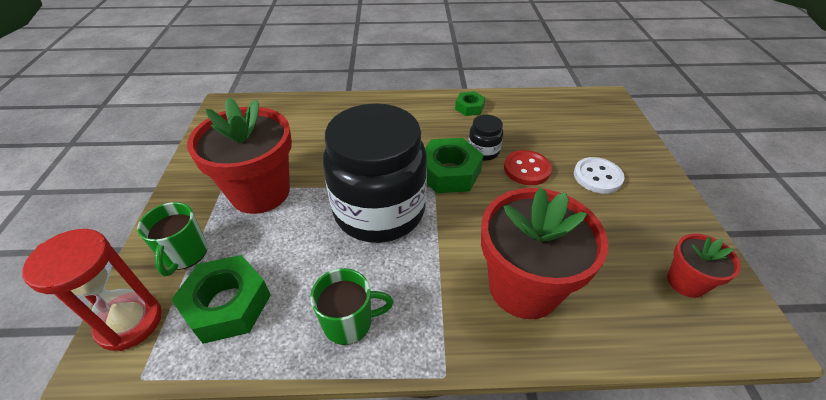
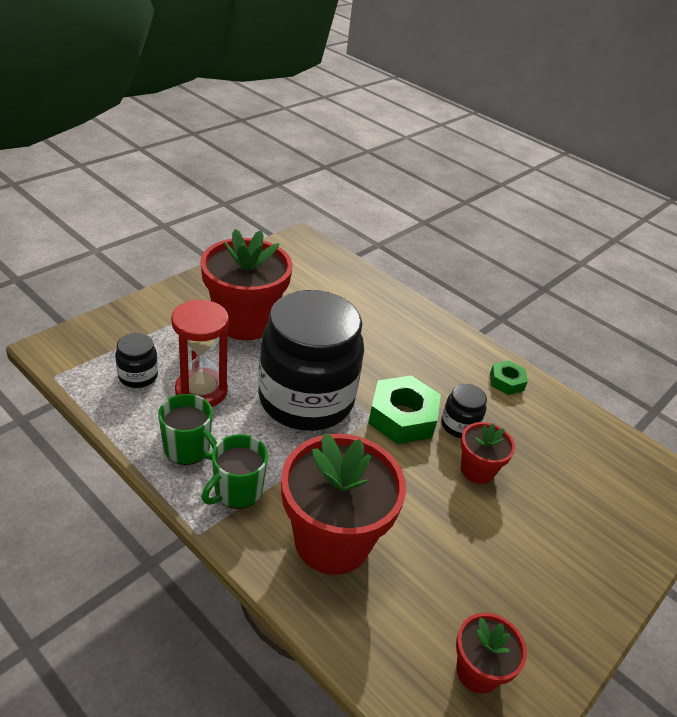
camera: 40 degrees right, 5 degrees down
(130, 322) = (82, 342): red hourglass -> red hourglass (201, 391)
(185, 254) = (153, 326): green mug -> green mug (237, 491)
(227, 305) = (138, 376): green nut -> black jar
(527, 169) = (477, 470): red button -> red flower pot
(597, 177) = (539, 532): white button -> none

